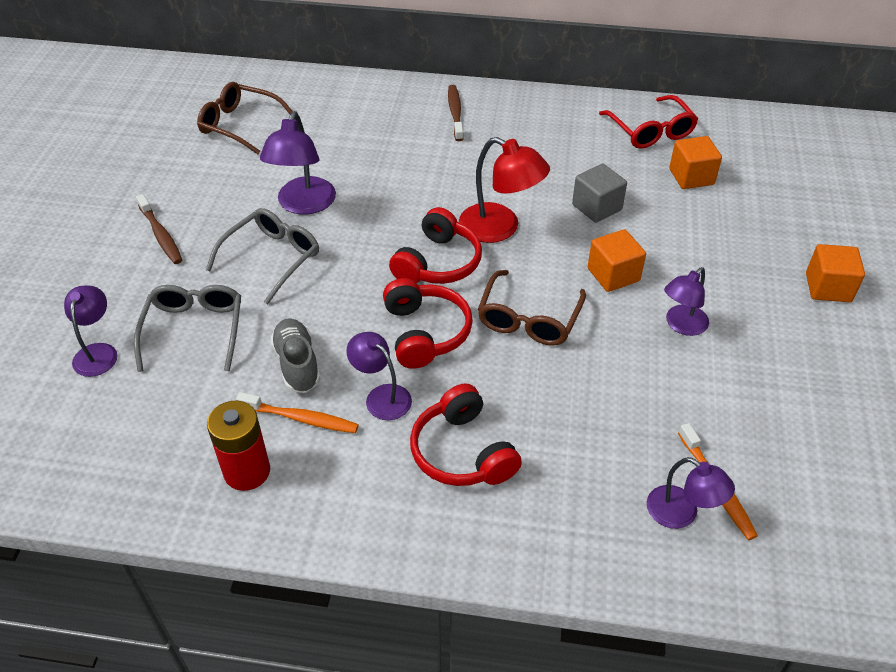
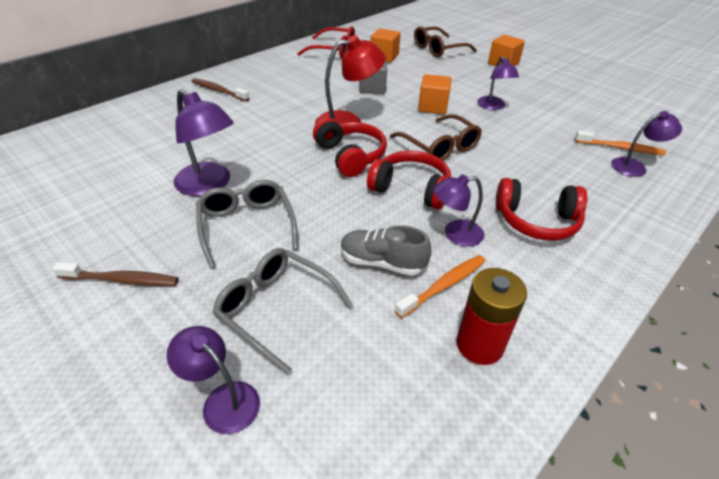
camera: 55 degrees left, 5 degrees down
(240, 125) = (62, 176): brown glasses -> brown glasses (438, 49)

